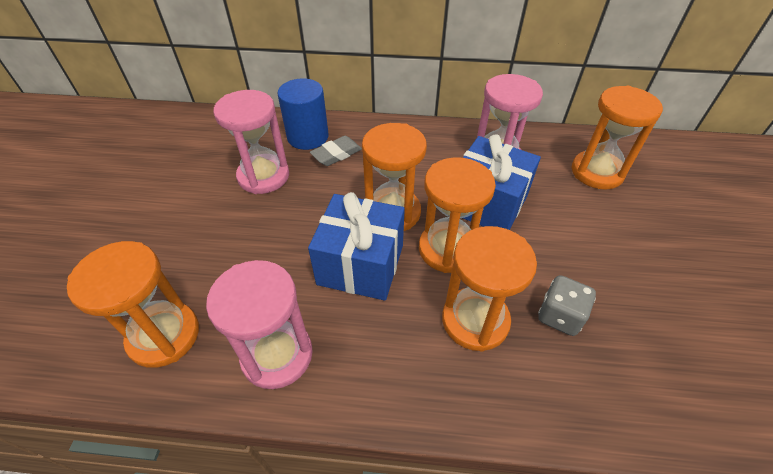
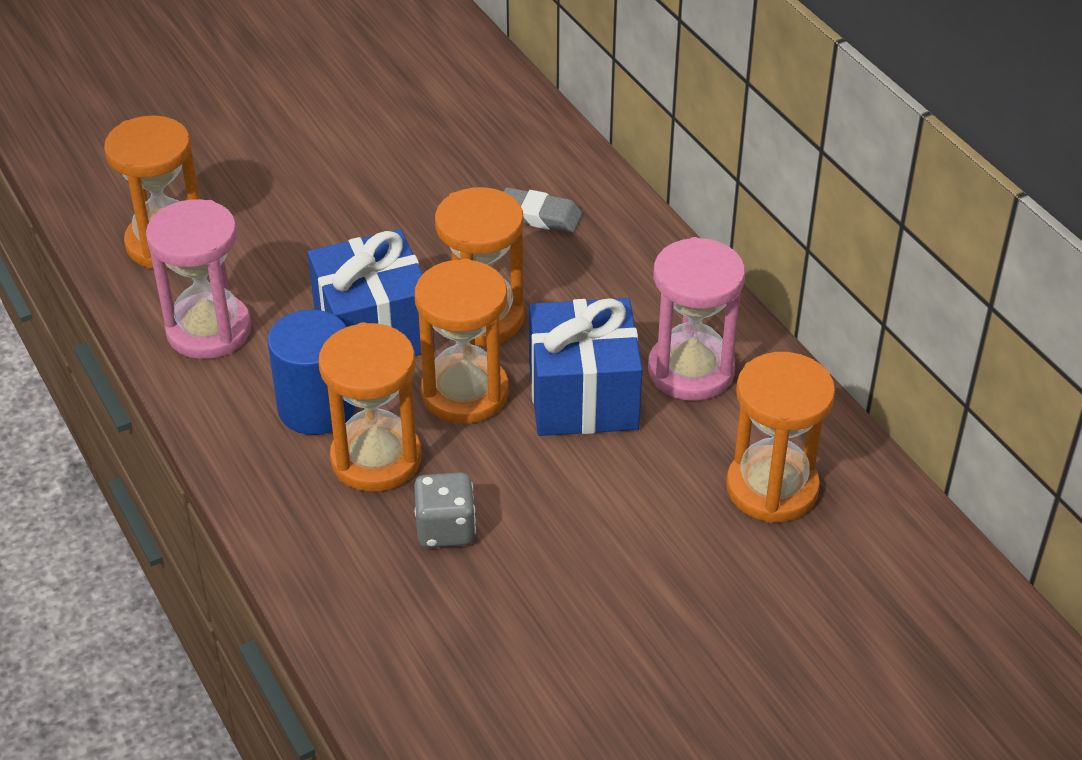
camera: 55 degrees right, 5 degrees down
(263, 176) = (435, 178): pink hourglass -> none
(308, 137) = (546, 173): blue cylinder -> blue cylinder (316, 407)

